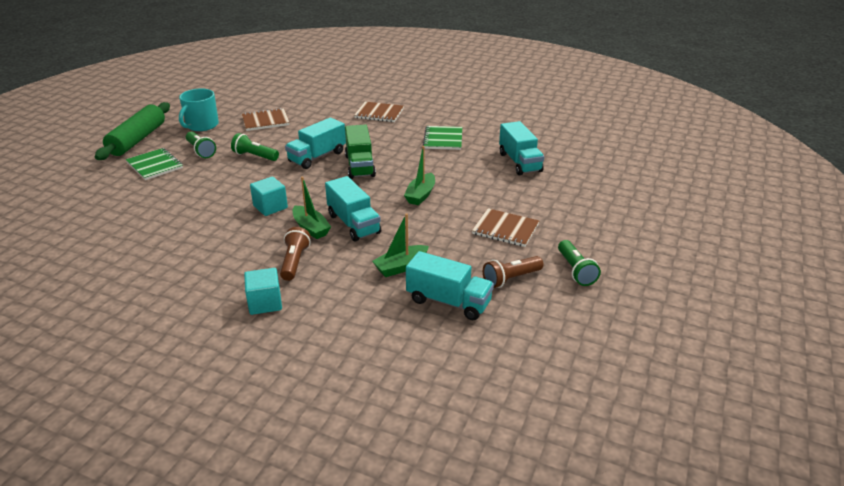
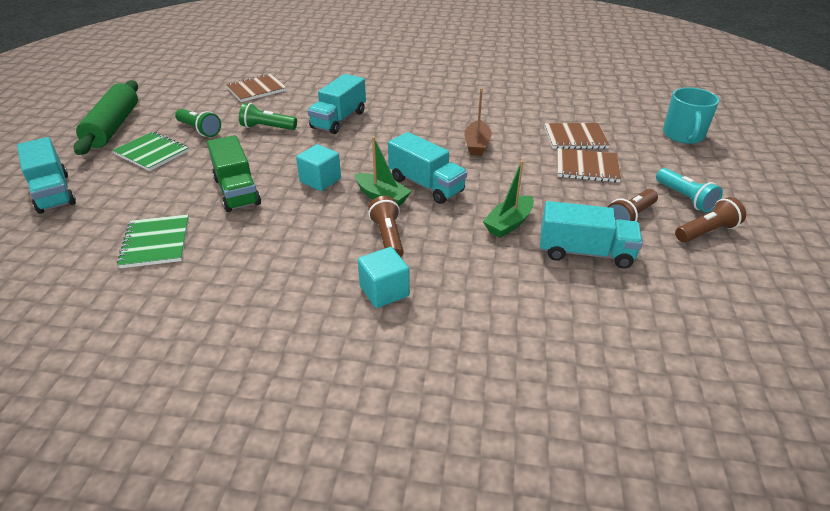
camera: 15 degrees left, 5 degrees up
(201, 125) = (184, 102): turquoise mug -> turquoise mug (683, 135)
(360, 166) = (392, 123): green truck -> green truck (237, 191)
(379, 113) = (376, 68): brown notebook -> brown notebook (575, 138)
(421, 195) = (477, 145): green boat -> brown boat
(443, 139) = (460, 86): green notebook -> green notebook (156, 243)
(519, 162) = (552, 99): turquoise truck -> turquoise truck (53, 193)
(571, 302) = (706, 232): none -> brown flashlight
(575, 270) = (685, 198): green flashlight -> turquoise flashlight

